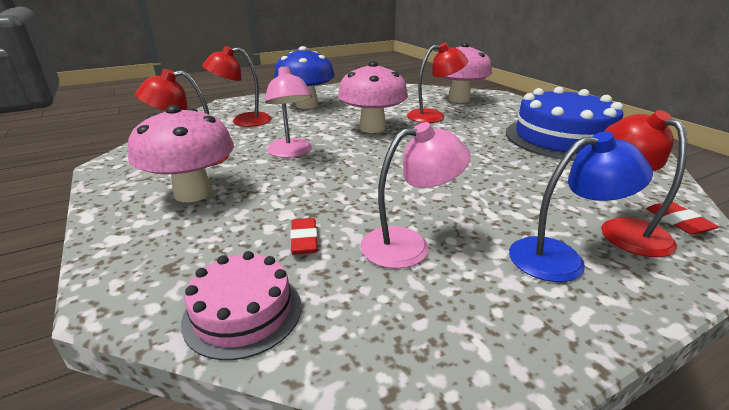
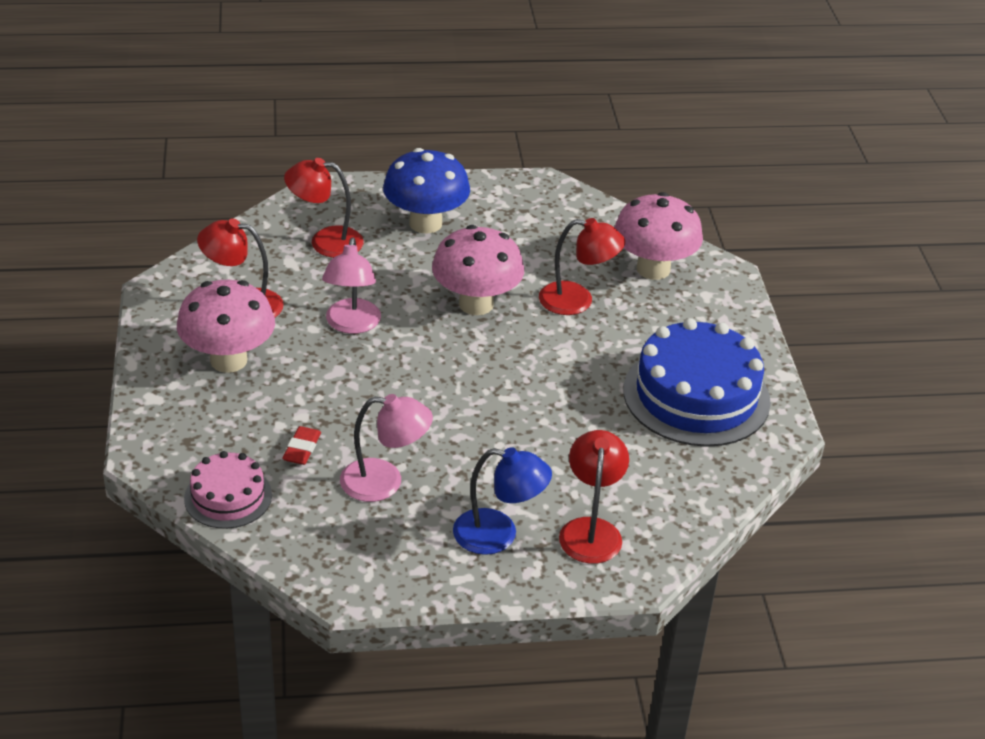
camera: 20 degrees right, 10 degrees up
(678, 222) = (654, 540): red eraser -> none

